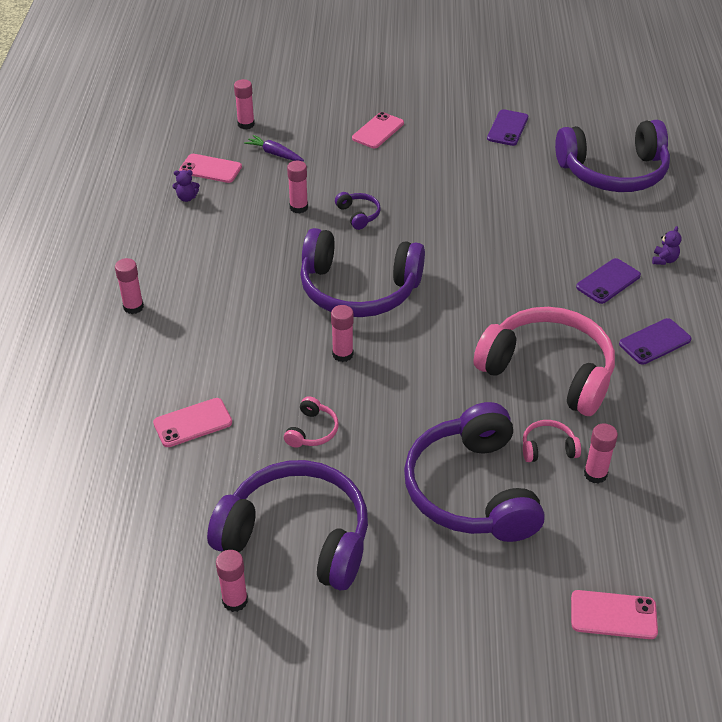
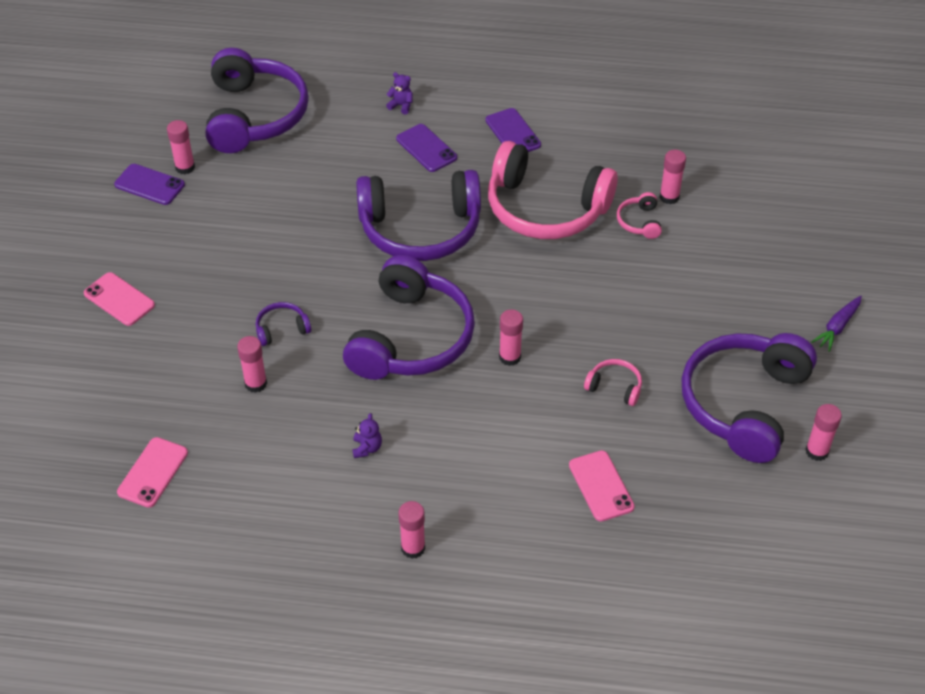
camera: 85 degrees left, 5 degrees up
(187, 198) = (209, 497): purple teddy bear -> purple teddy bear (367, 448)
(246, 124) = (61, 433): pink glue stick -> pink glue stick (185, 167)
(274, 154) = (138, 404): purple carrot -> purple carrot (837, 327)
(472, 490) = (688, 277): purple headphones -> purple headphones (420, 229)
(548, 372) = (545, 208): pink headphones -> pink headphones turned 105 degrees counterclockwise
(613, 615) = (810, 210): pink phone -> none

